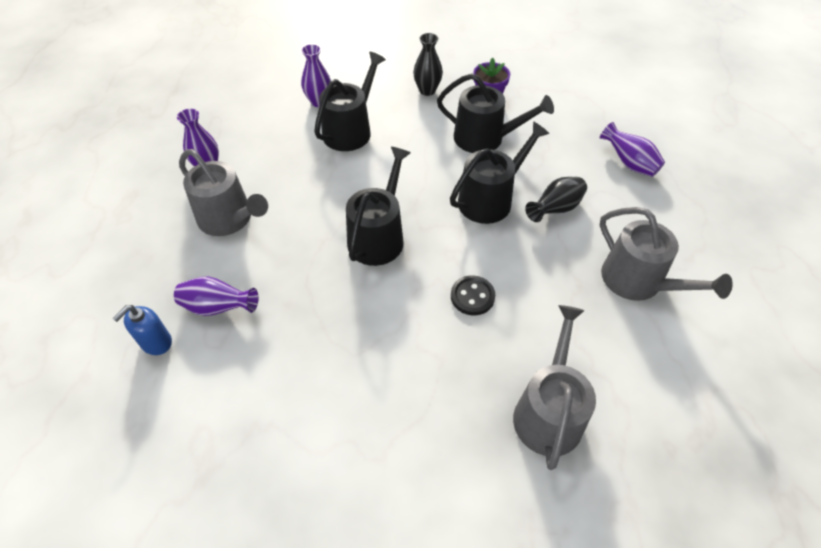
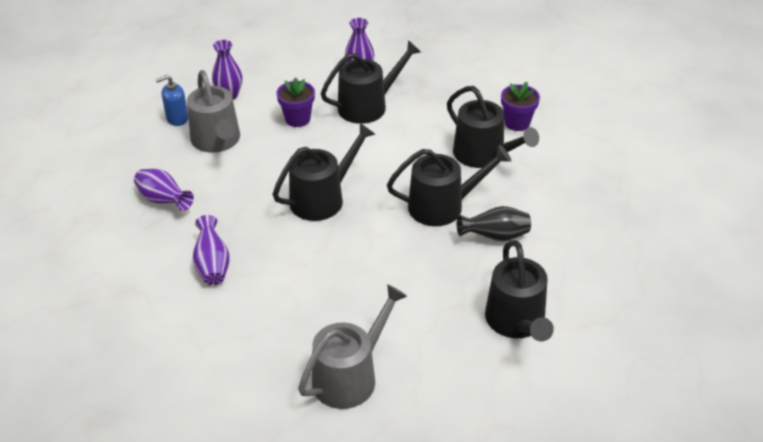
camera: 30 degrees right, 10 degrees down
(156, 342) = (106, 206): blue soap dispenser -> blue soap dispenser (177, 118)
(294, 166) = (297, 119): none -> purple flower pot
(427, 90) = (466, 95): black vase -> none
(472, 296) = (361, 273): black button -> none
(628, 163) = (605, 226): purple vase -> purple vase (212, 265)
(638, 281) = (517, 322): grey watering can -> black watering can

